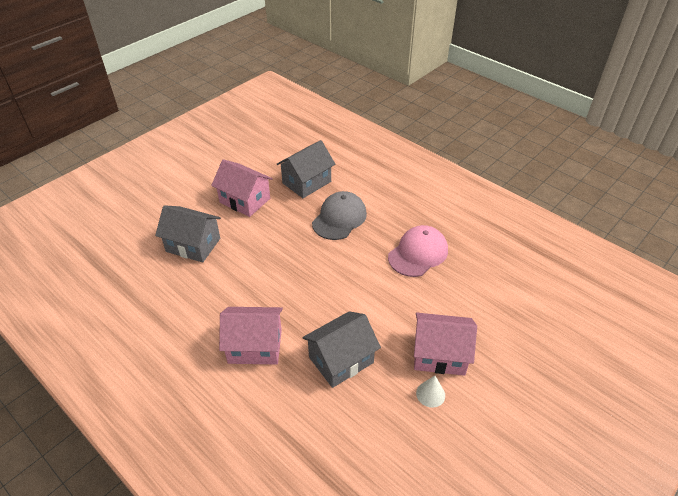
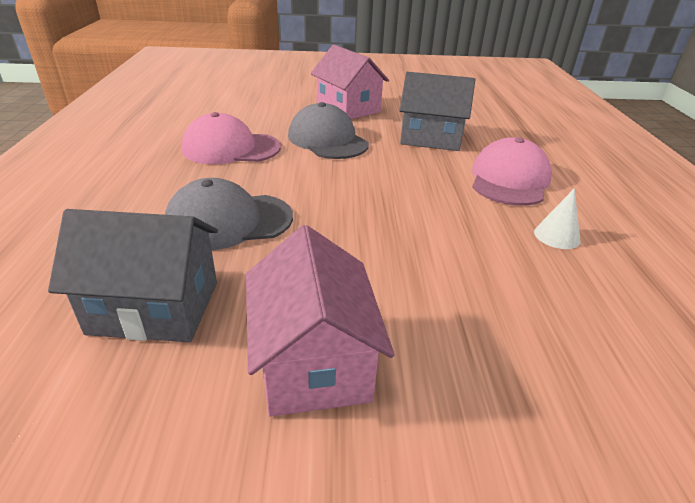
camera: 135 degrees left, 10 degrees down
(193, 245) = (513, 338): grey house -> none
(255, 346) = (509, 180): pink house -> pink cap
(390, 302) = (327, 140): none -> grey cap
(430, 394) = (388, 103): white cone -> white cone (557, 236)

